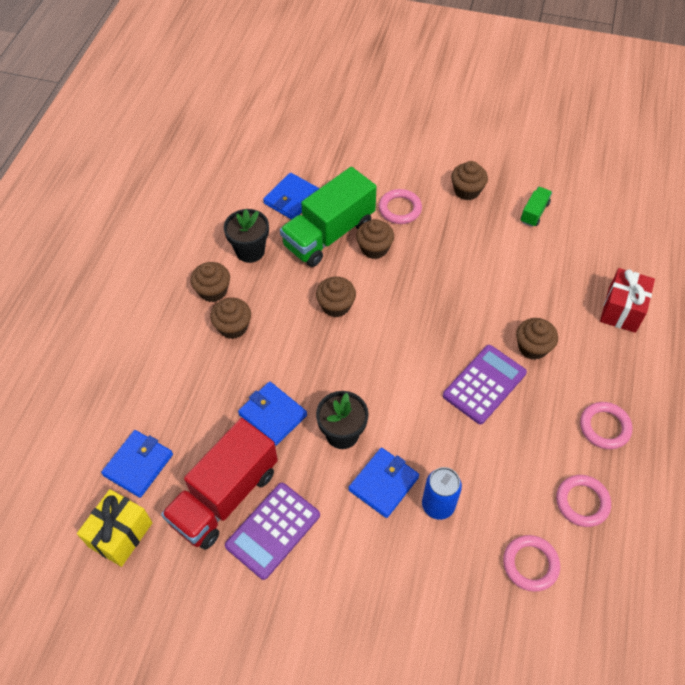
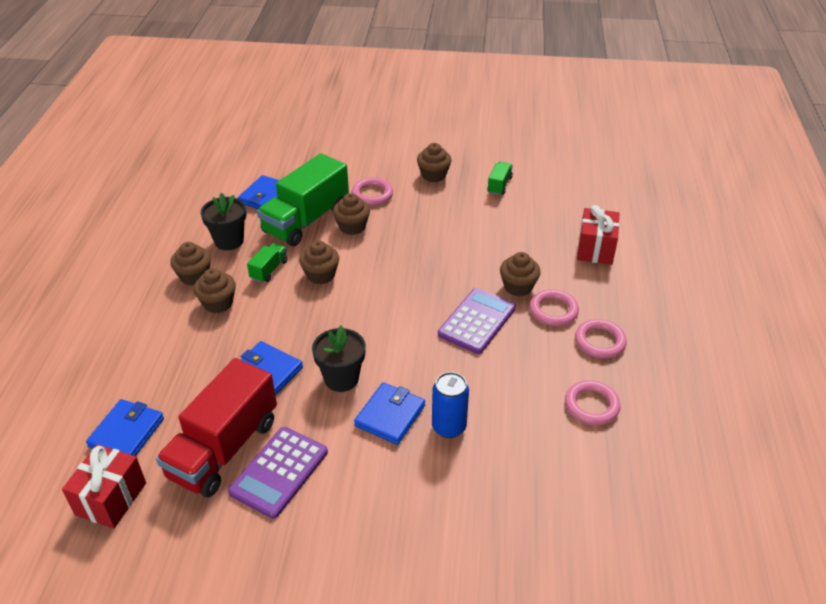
camera: 10 degrees left, 15 degrees down
(120, 534) = (111, 498): yellow gift -> red gift
(286, 293) = (269, 270): none -> green truck
(530, 564) = (551, 465): pink ring -> pink ring (553, 311)

